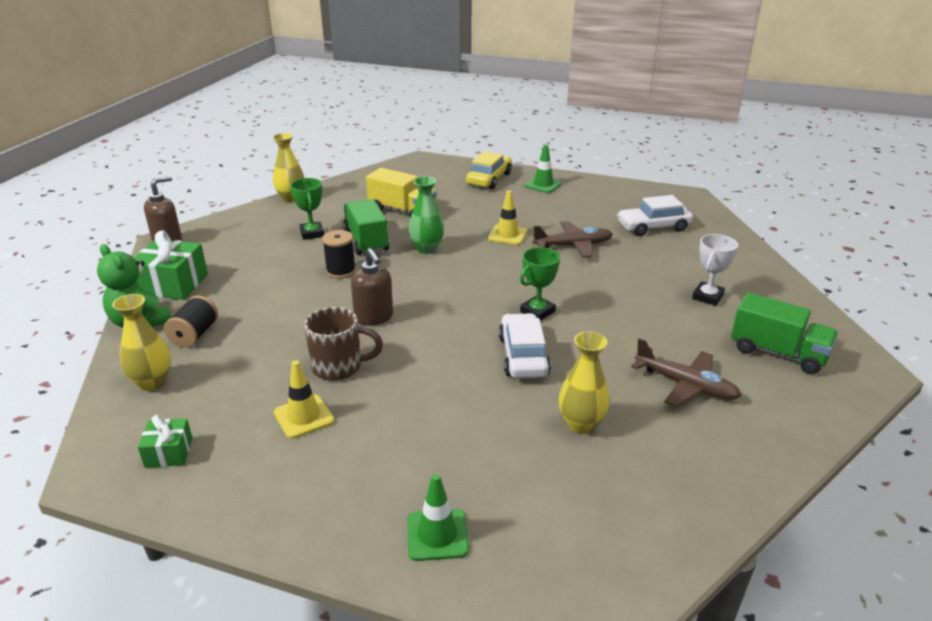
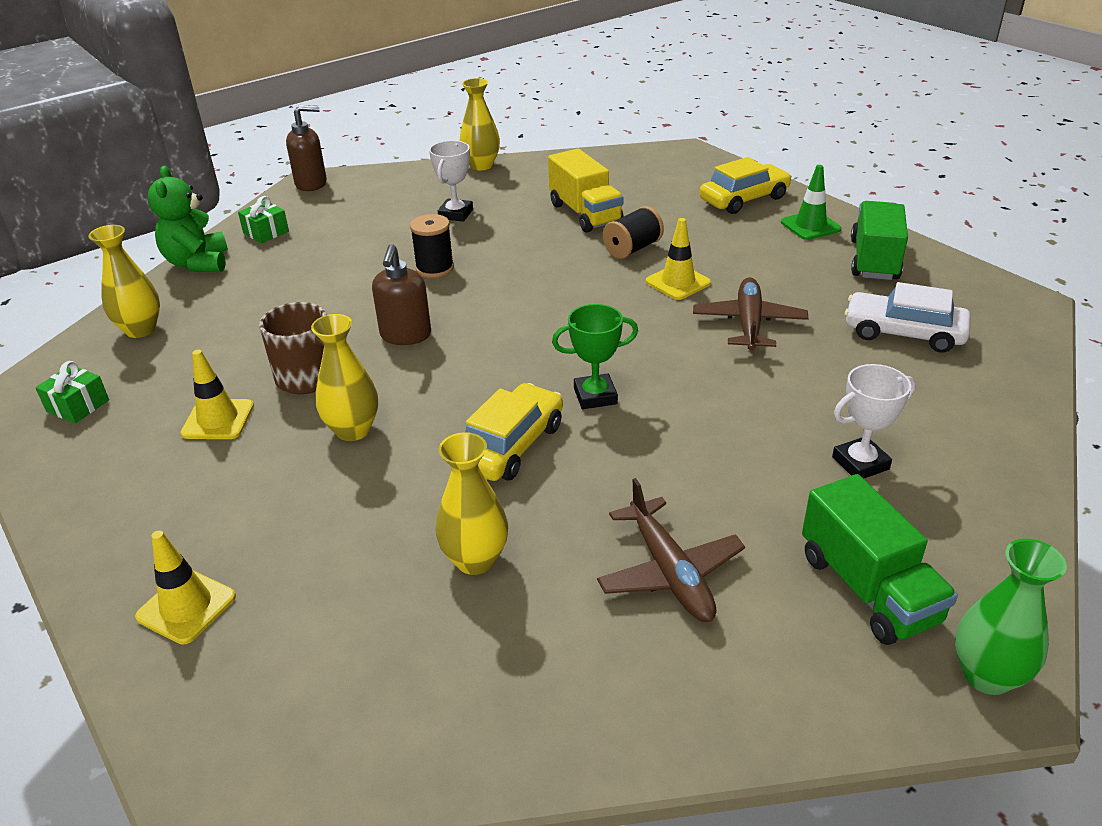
camera: 35 degrees right, 5 degrees up
(173, 284) = (266, 232): green gift -> green gift, size x0.56
(195, 335) = (225, 293): black spool -> black spool (632, 249)
(312, 233) = (455, 214): green trophy -> white trophy
(366, 241) = (502, 240): green truck -> green truck (874, 260)
(412, 385) = (353, 430): none -> yellow vase
(426, 249) = (558, 270): green vase -> green vase (987, 675)
(437, 535) = (186, 607): green traffic cone -> yellow traffic cone
(523, 356) = (511, 445): white car -> yellow car
(573, 246) = (749, 323): brown plane -> brown plane turned 105 degrees counterclockwise

